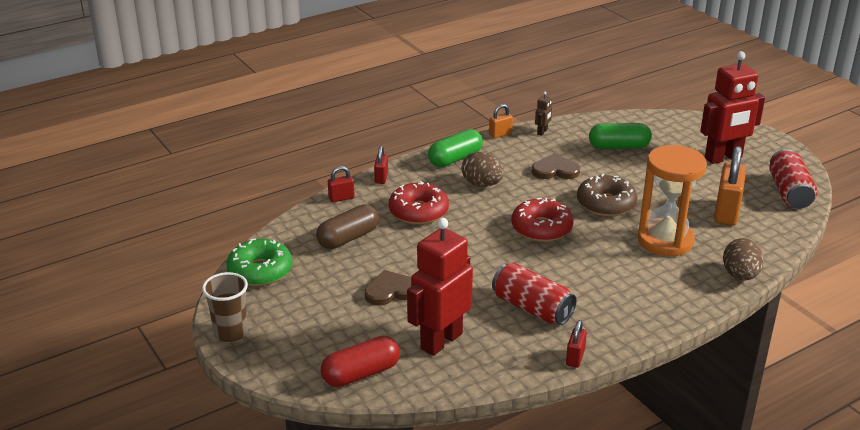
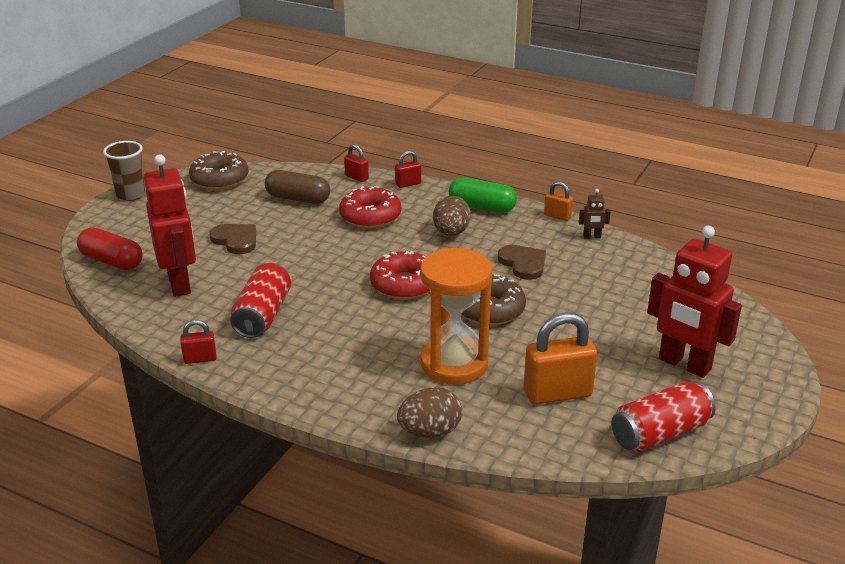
camera: 60 degrees right, 0 degrees up
(260, 271) = (219, 179): green donut -> brown donut
(441, 341) = (180, 283): red robot -> red robot turned 60 degrees clockwise
(619, 147) = (619, 288): green capsule -> none

